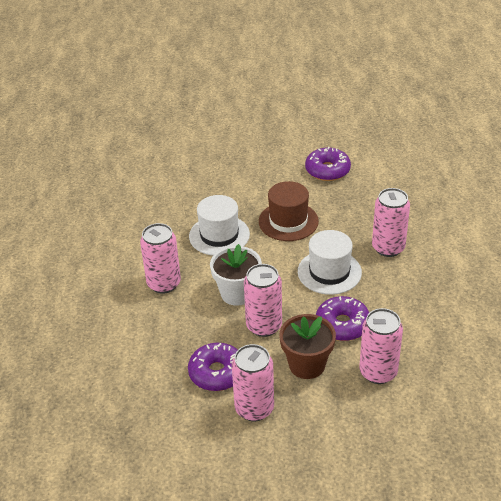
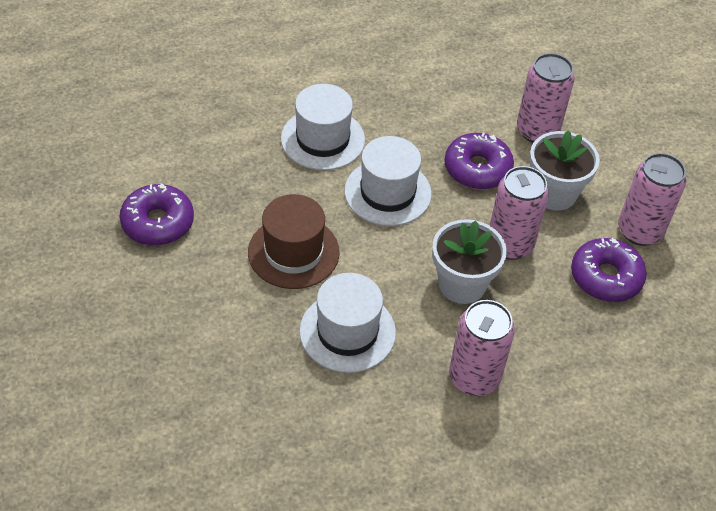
camera: 110 degrees left, 10 degrees up
(307, 365) = (554, 193): brown flower pot -> white flower pot
(388, 248) = (323, 139): pink can -> white hat

